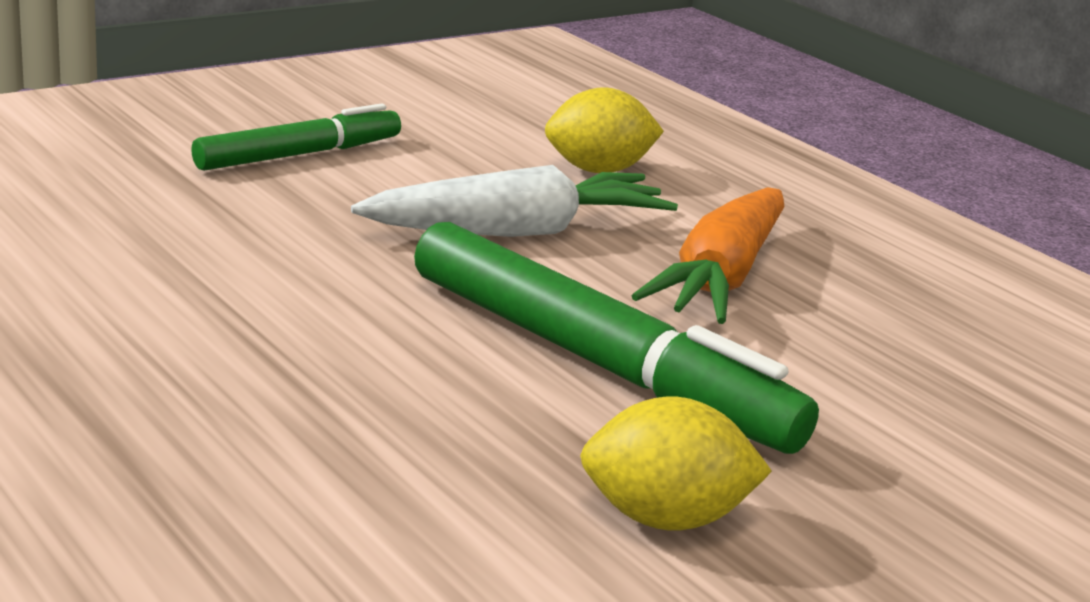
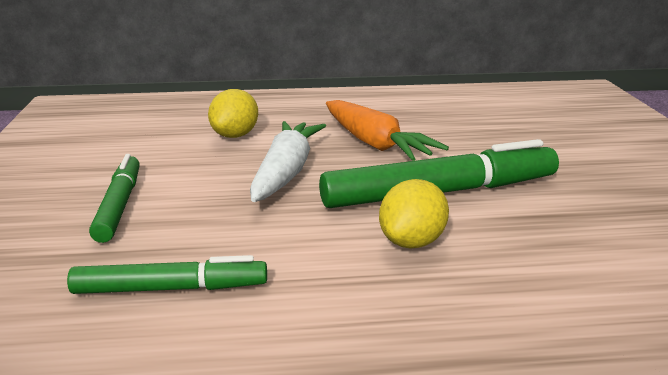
camera: 55 degrees left, 0 degrees up
(134, 231) = (170, 289): none -> green marker
(664, 518) = (587, 217): yellow lemon -> yellow lemon (412, 242)

